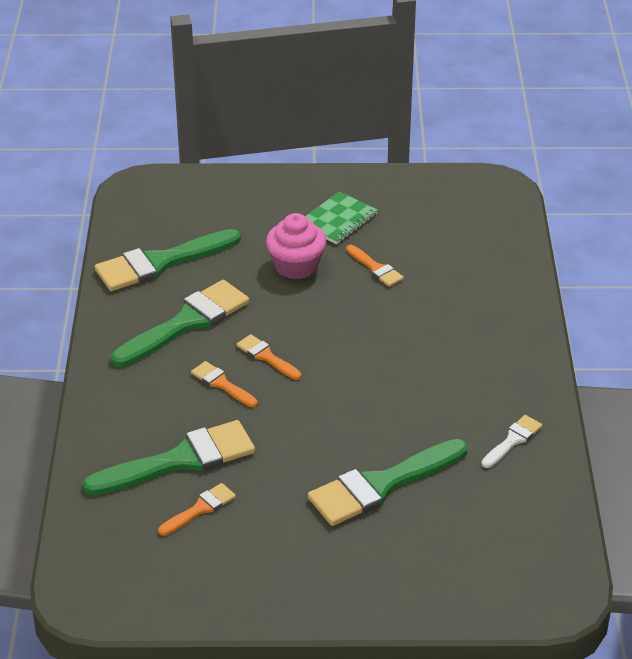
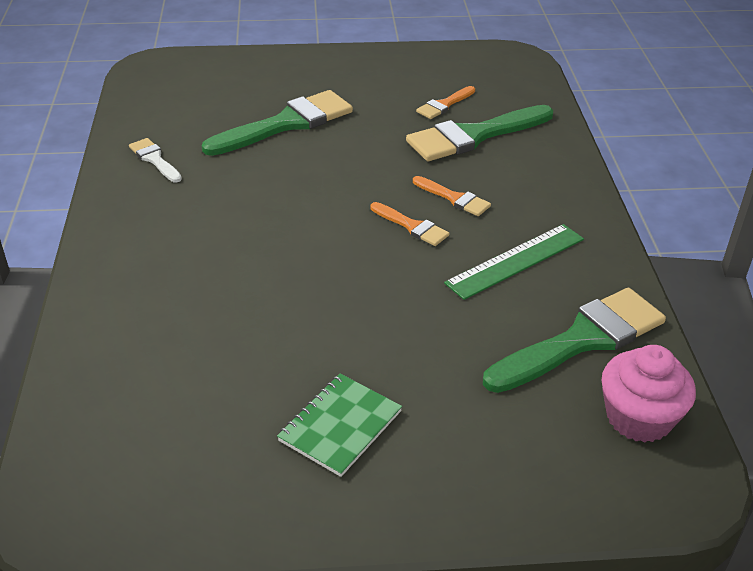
camera: 175 degrees right, 0 degrees up
(187, 322) = (515, 261): green brush -> green ruler
(296, 266) = (394, 342): pink cupcake -> pink cupcake (638, 418)
(376, 268) = (283, 343): orange brush -> none
(513, 440) = (154, 159): white brush -> white brush turned 105 degrees clockwise

